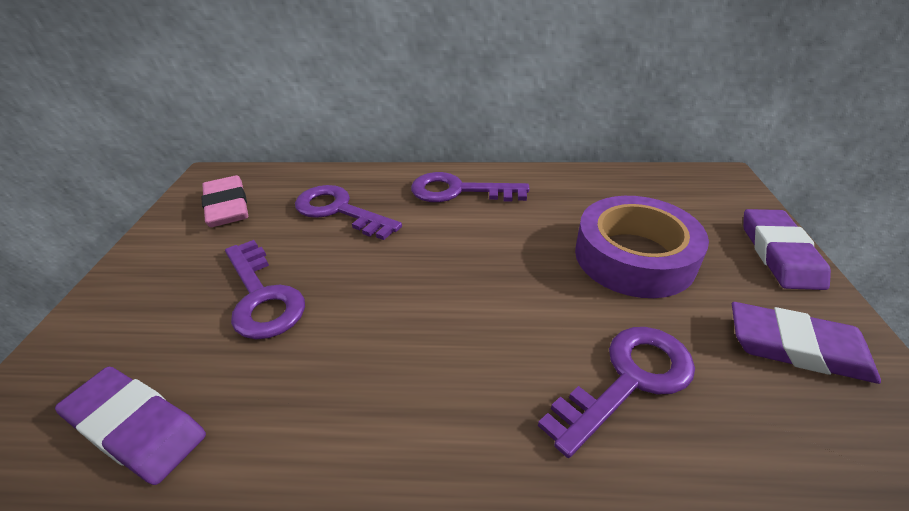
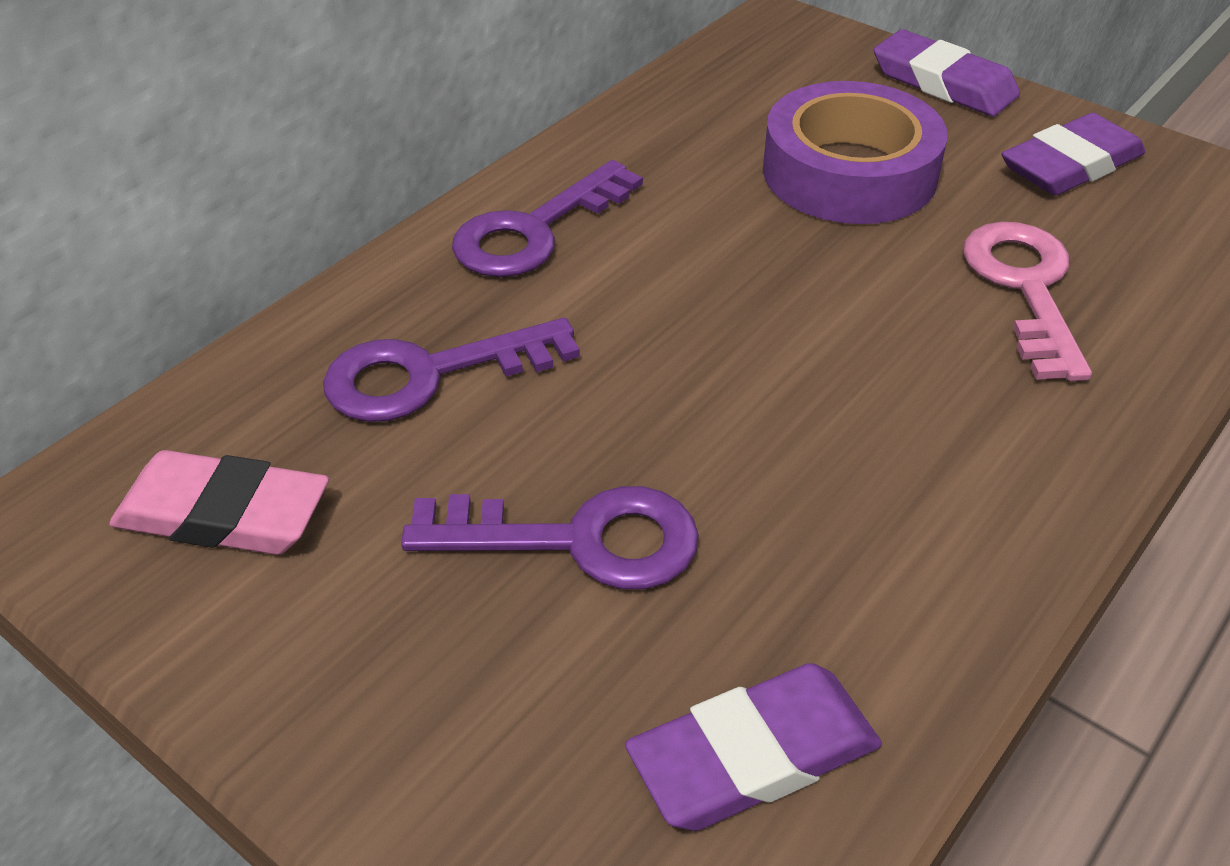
camera: 55 degrees left, 5 degrees up
(628, 380) = (1025, 288): purple key -> pink key

